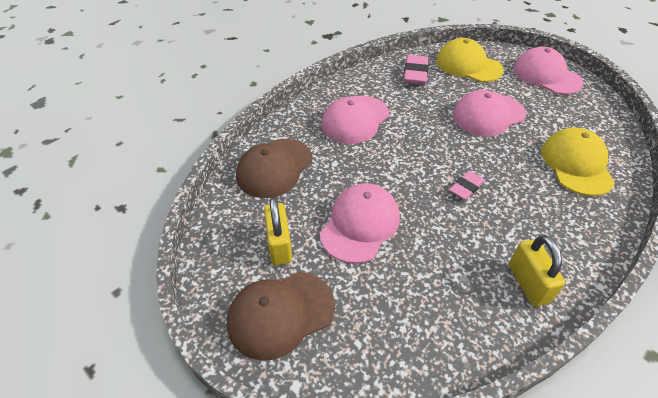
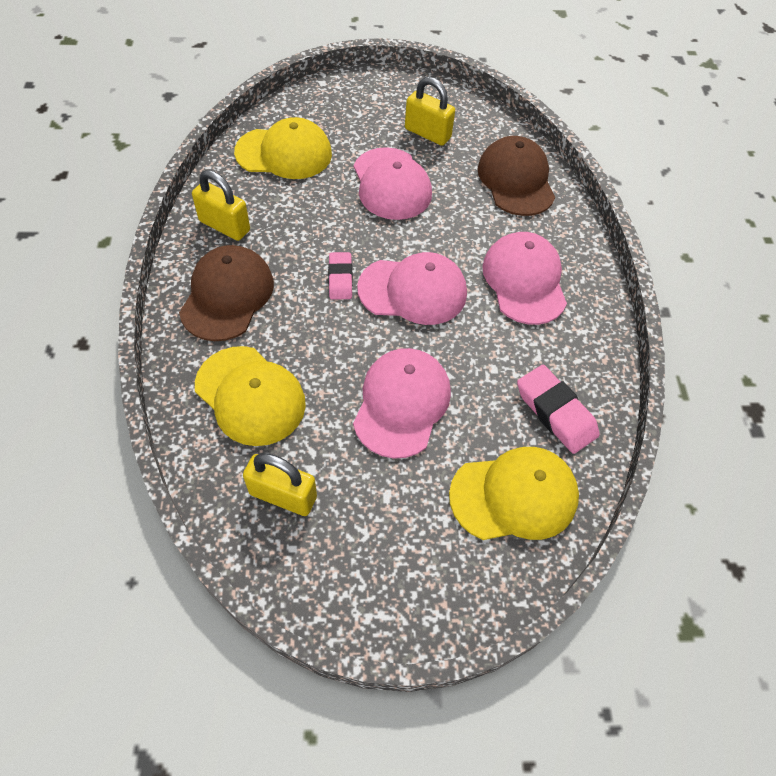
camera: 130 degrees right, 10 degrees up
(280, 314) = (373, 102): brown cap -> brown cap (227, 295)
(419, 319) = (284, 153): none -> yellow cap
(546, 75) = (392, 571): pink cap -> pink cap (413, 291)
(583, 119) = (283, 495): none -> yellow padlock

